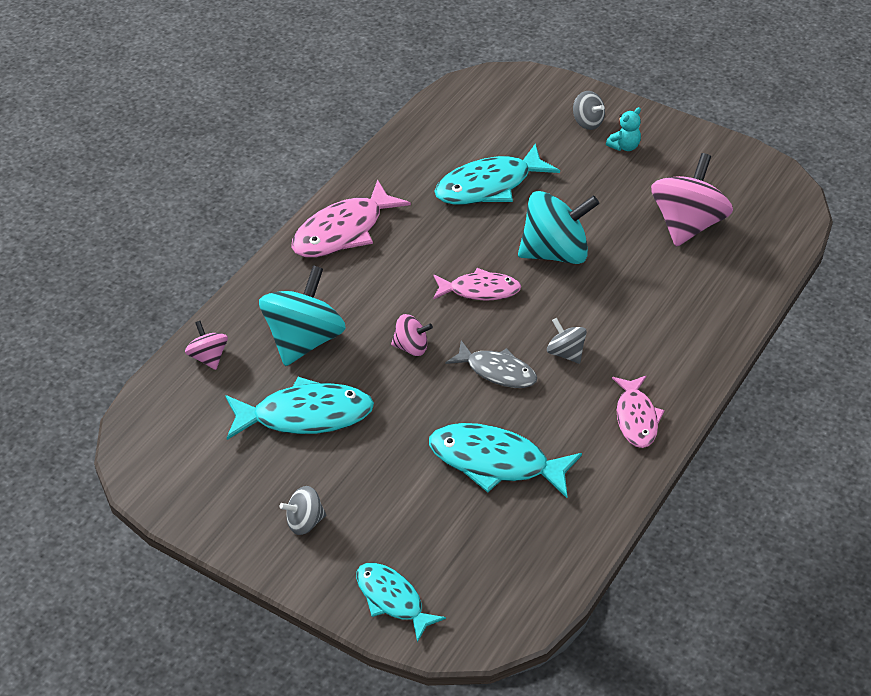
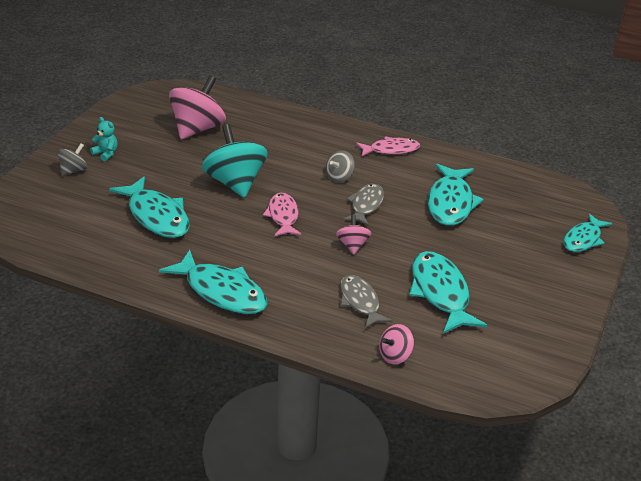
camera: 100 degrees left, 10 degrees down
(304, 340) = (360, 302): turquoise spinning top -> grey fish
(304, 522) = (540, 283): grey spinning top -> none
(343, 231) = (221, 292): pink fish -> turquoise fish
(687, 225) = (197, 129): pink spinning top -> pink spinning top turned 105 degrees clockwise

